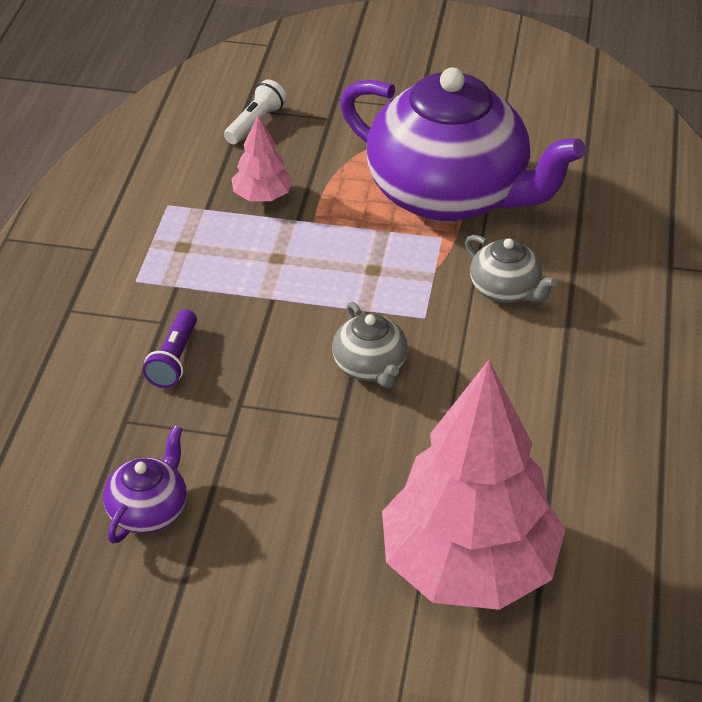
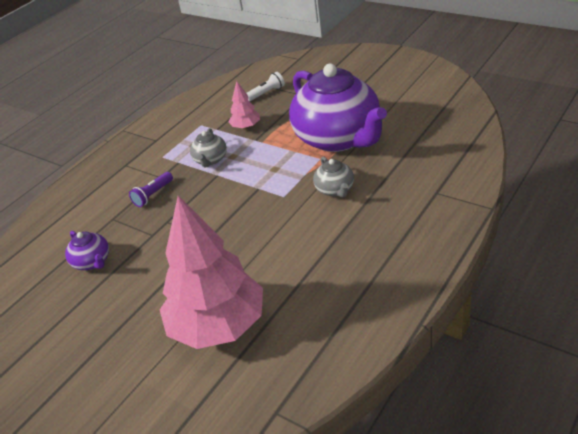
camera: 30 degrees right, 5 degrees down
(149, 511) = (92, 262): purple teapot -> purple teapot turned 90 degrees clockwise
(370, 367) = (240, 215): grey teapot -> grey teapot (210, 160)

